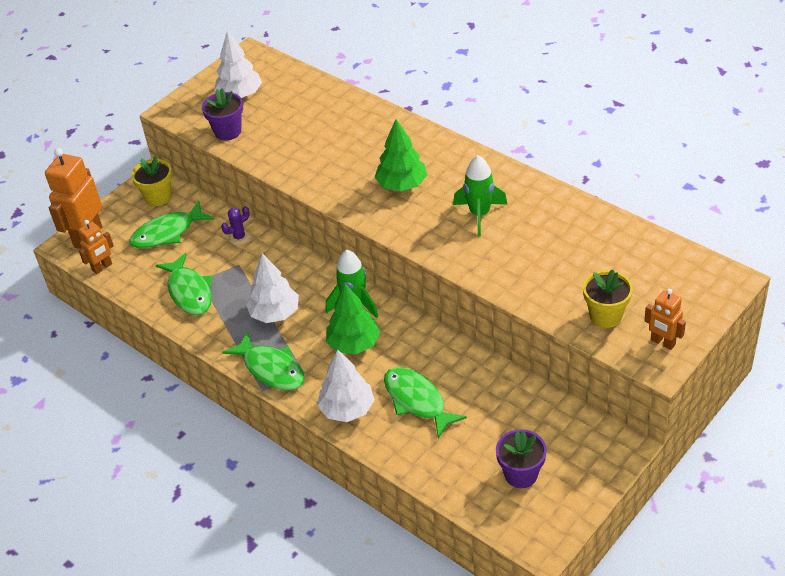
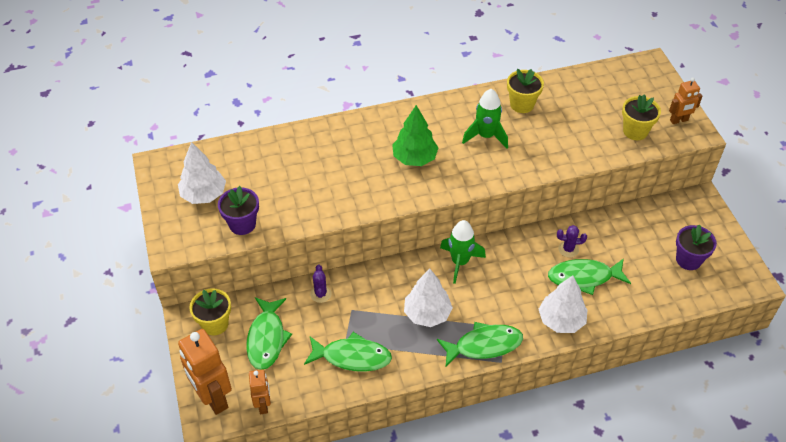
camera: 60 degrees left, 5 degrees up
(354, 344) = (500, 283): green tree -> none
(443, 372) = (568, 249): none -> purple cactus
(552, 216) = (522, 104): none -> yellow flower pot

